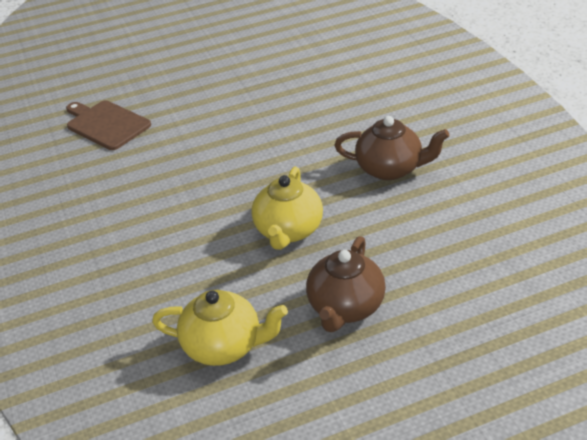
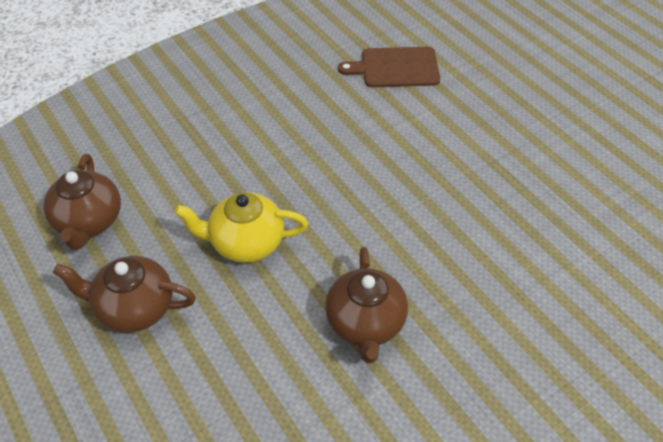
camera: 75 degrees right, 10 degrees up
(106, 124) = (395, 68): brown cutting board -> brown cutting board turned 120 degrees counterclockwise
(223, 346) = (88, 222): yellow teapot -> brown teapot

